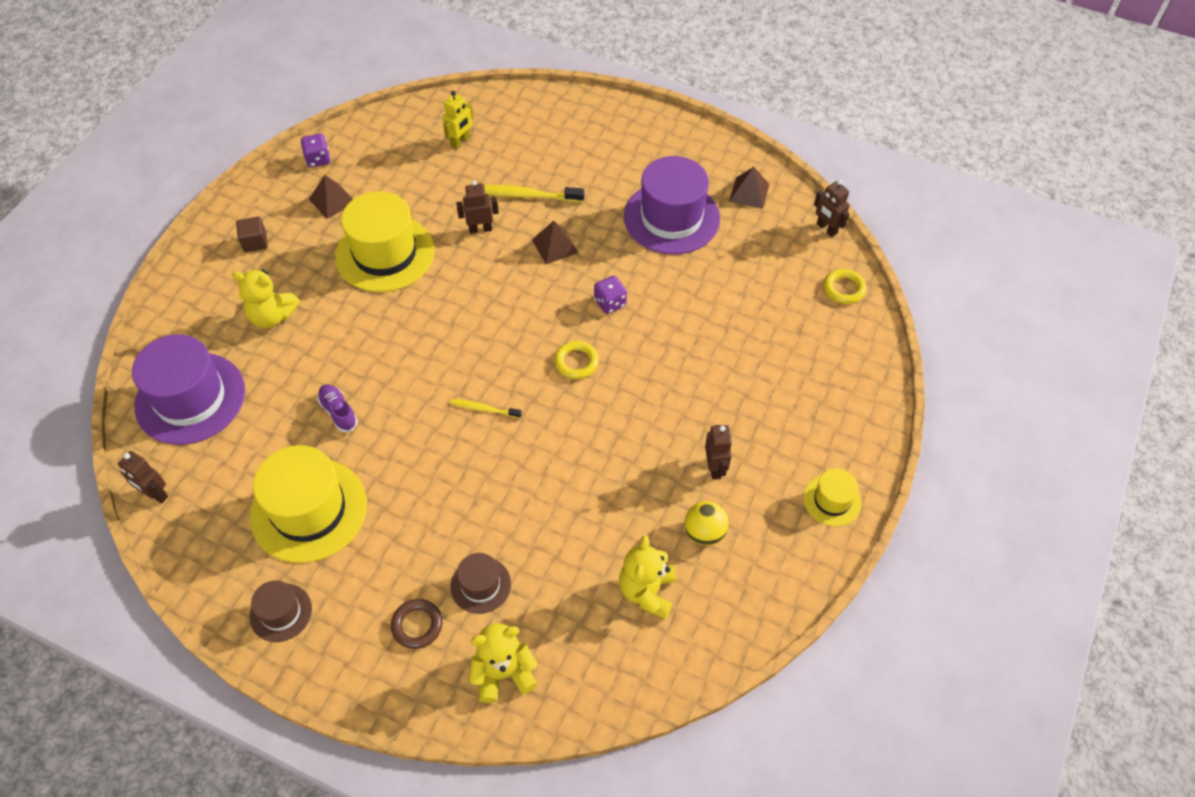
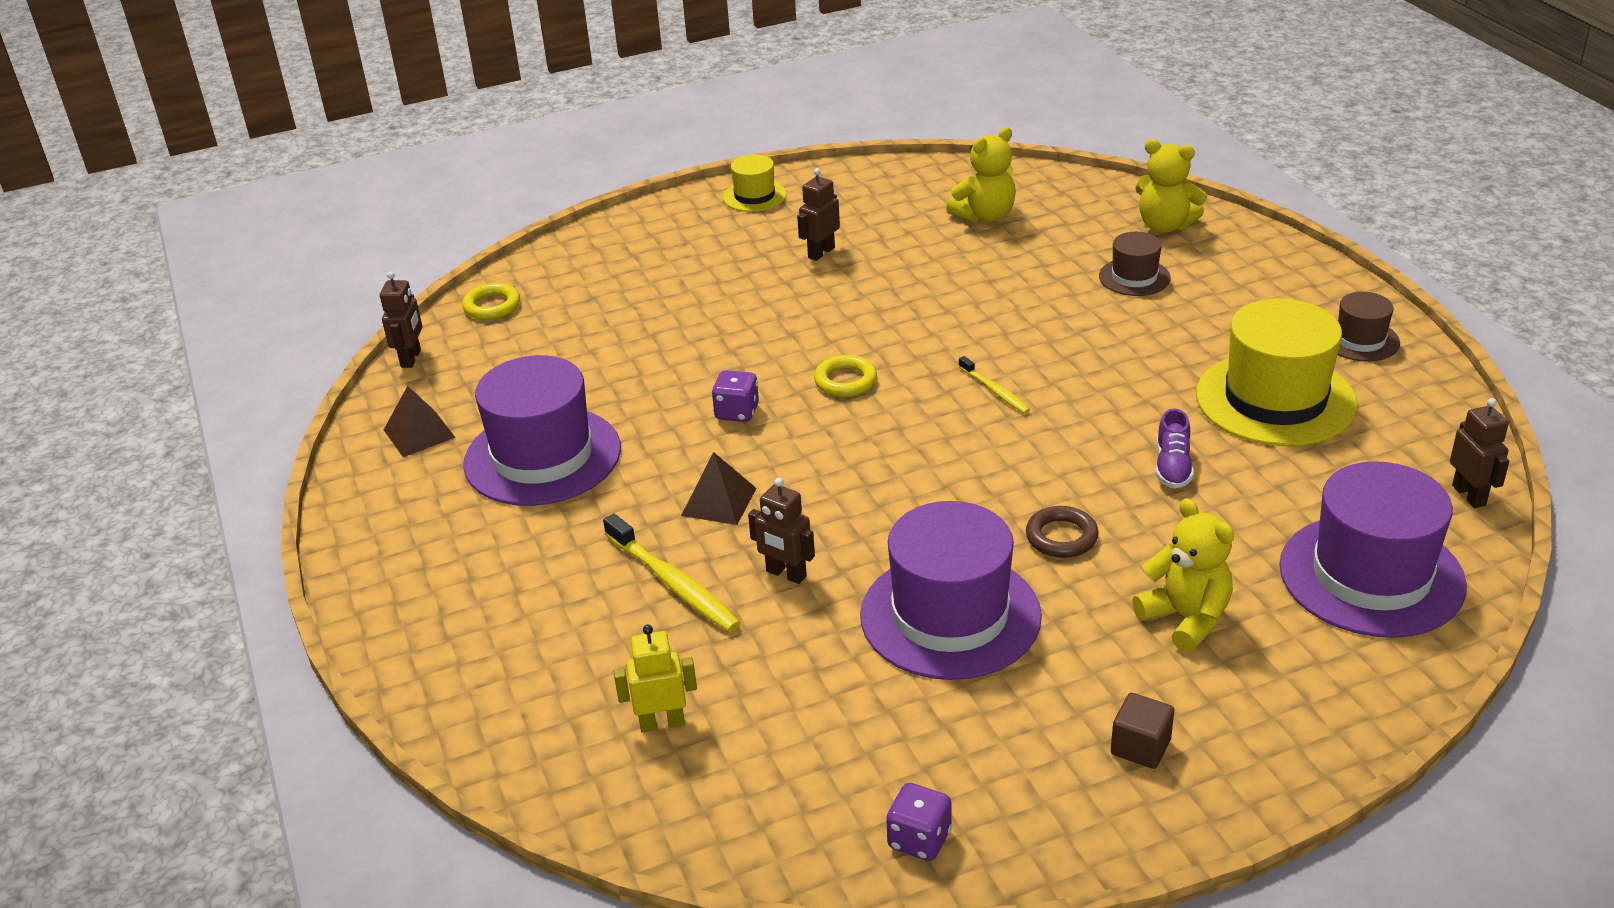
camera: 135 degrees left, 20 degrees down
(332, 200) = (958, 745): brown pyramid -> none
(385, 253) = (950, 616): yellow hat -> purple hat
(417, 625) = (1221, 279): brown ring -> brown ring (1061, 537)
(704, 532) = (889, 224): yellow ball -> none

